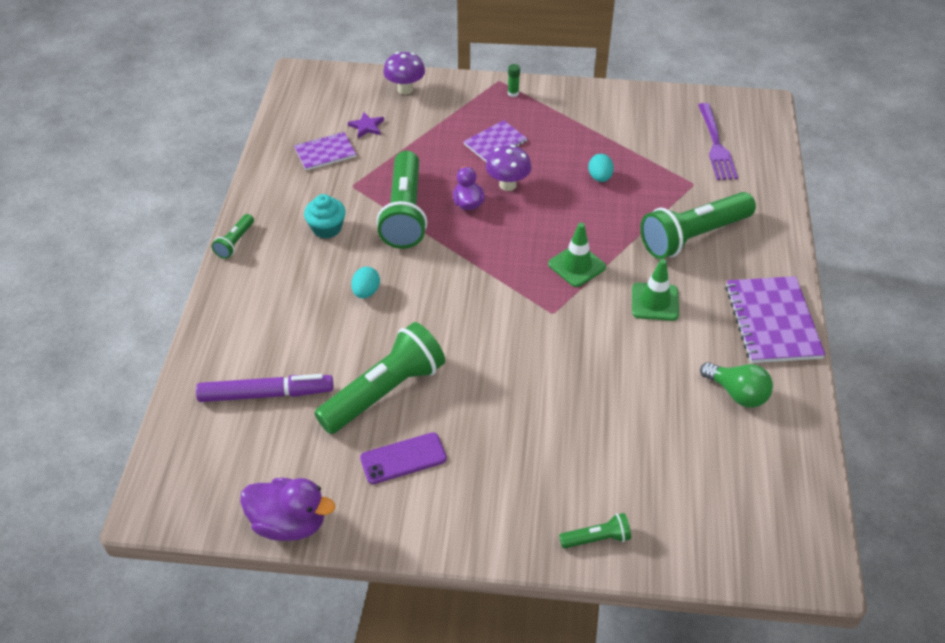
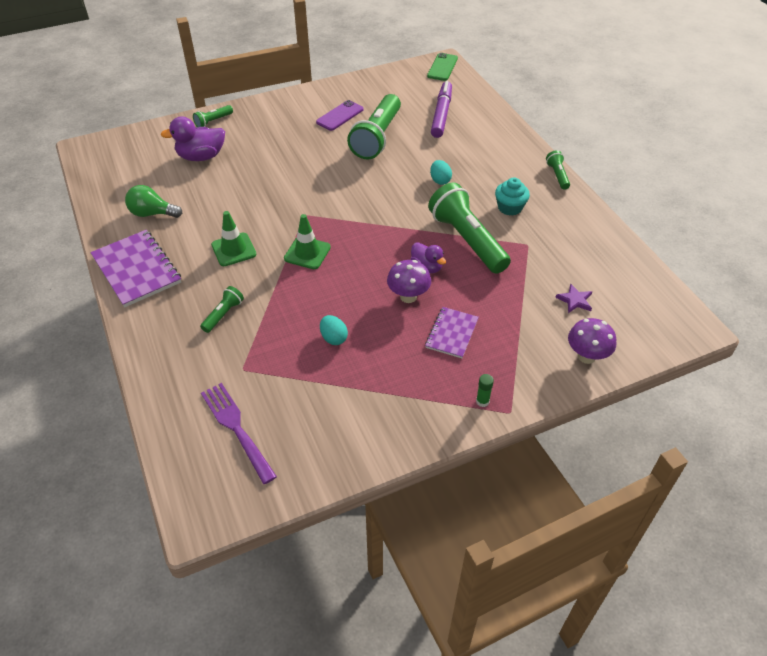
camera: 150 degrees right, 0 degrees up
(167, 494) = (442, 67): none -> green phone
(266, 394) = (441, 114): purple marker -> purple marker turned 135 degrees clockwise
(289, 523) = (374, 77): purple duck -> purple duck (201, 157)
(325, 152) = (579, 262): purple notebook -> none
(693, 236) = (223, 314): green flashlight -> green flashlight, size x0.46

